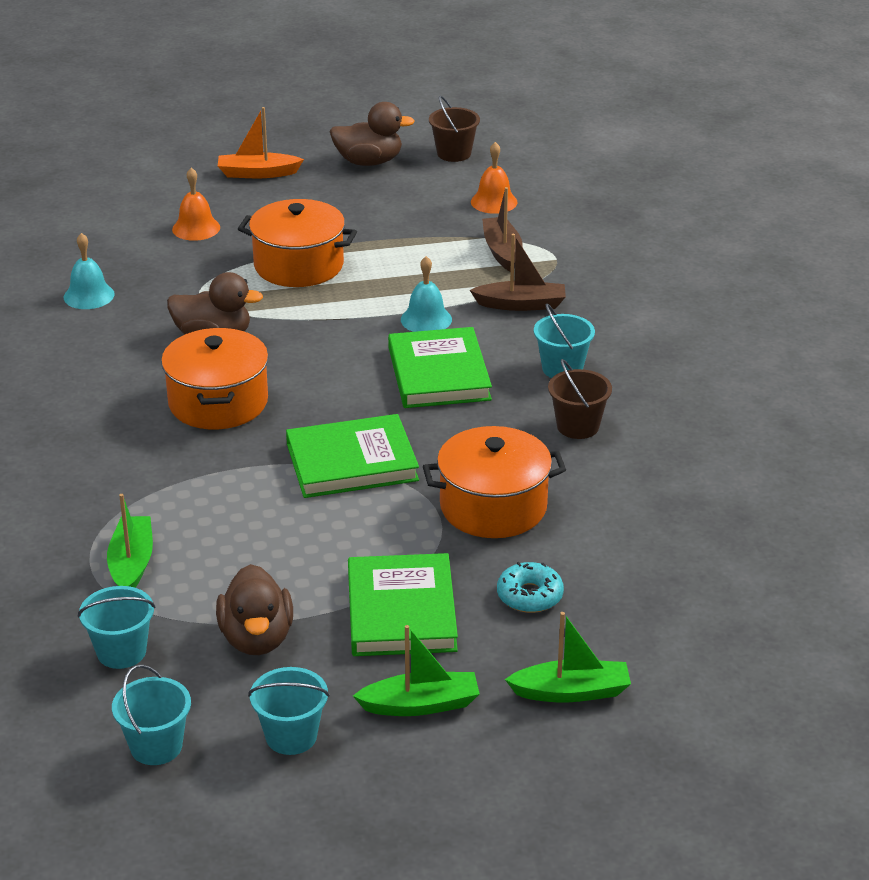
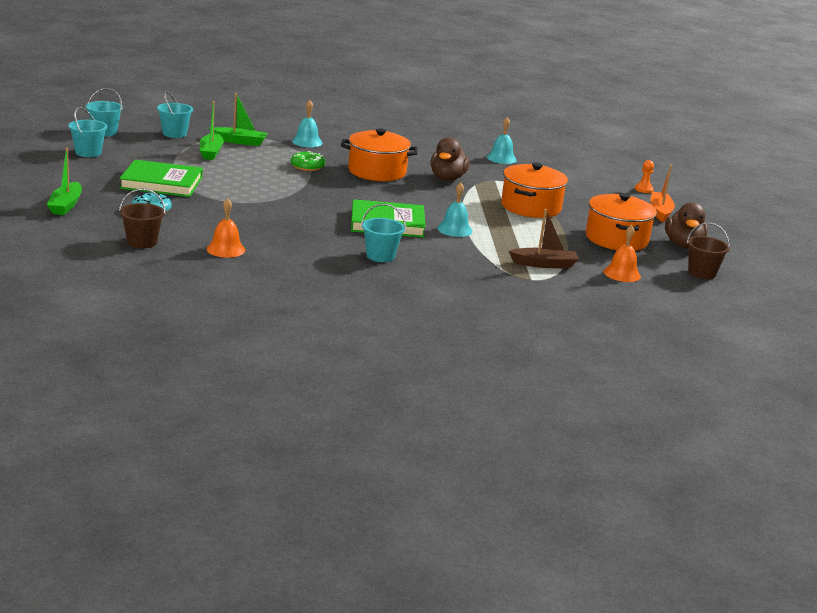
camera: 95 degrees right, 10 degrees down
(96, 489) = (307, 142): none -> turquoise bell
(171, 183) = (643, 189): none -> orange pawn
(196, 228) = (582, 188): orange bell -> orange bell (225, 249)
(231, 472) = (307, 166): none -> green donut
(257, 638) = (164, 155): brown duck -> none
(352, 462) = (302, 191): green book -> none
(420, 705) = (86, 176): green boat -> green boat (211, 152)
(493, 507) = (239, 215): orange pot -> orange pot (616, 239)
(521, 304) = (467, 258): brown boat -> none
(577, 426) = (310, 248): brown bucket -> brown bucket (142, 242)

